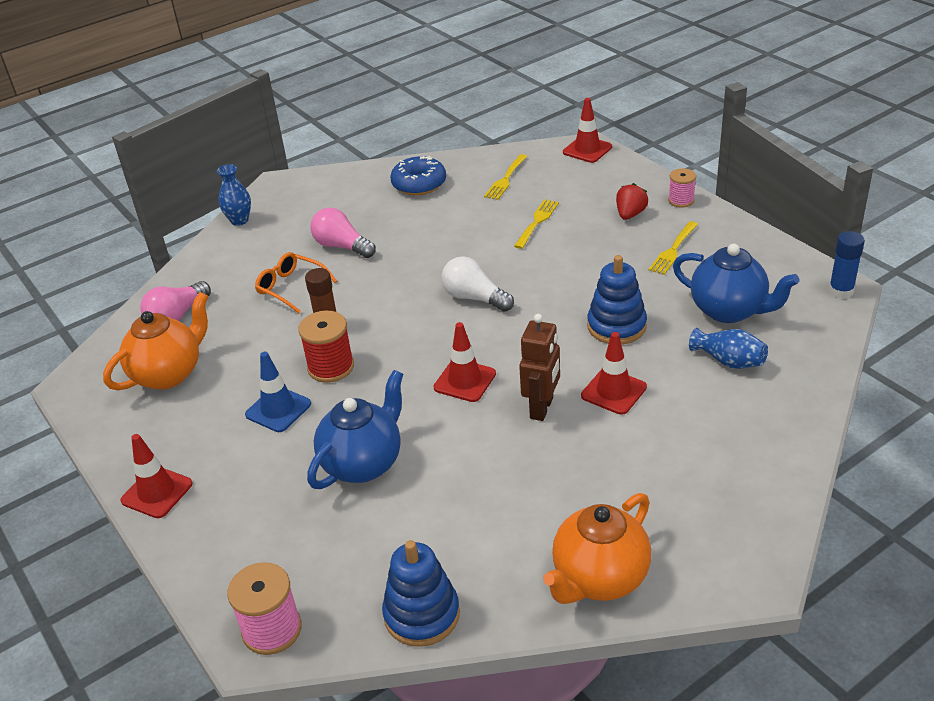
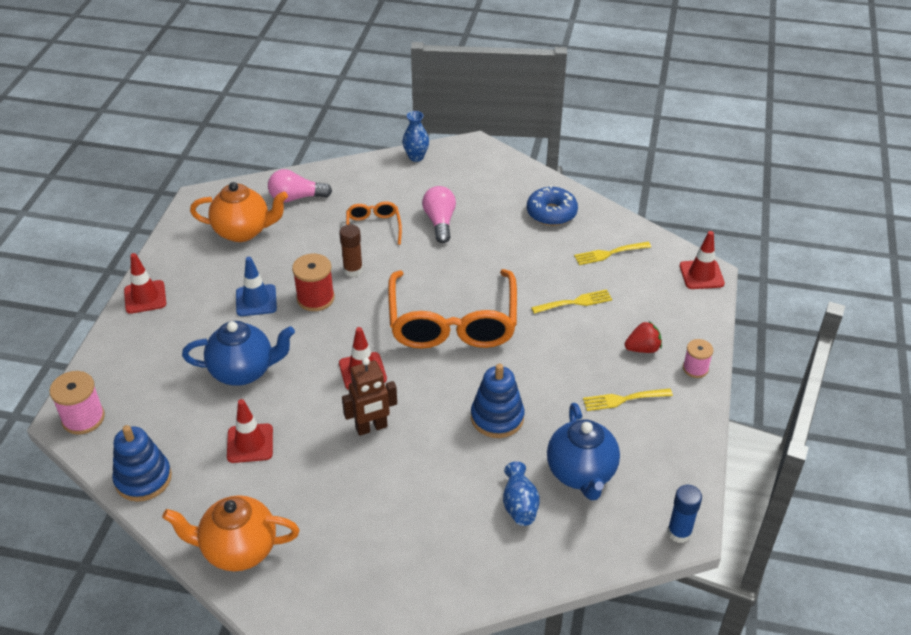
camera: 45 degrees right, 5 degrees up
(474, 298) = (452, 323): white light bulb -> orange glasses
(613, 391) = (423, 456): red traffic cone -> red traffic cone (250, 443)

